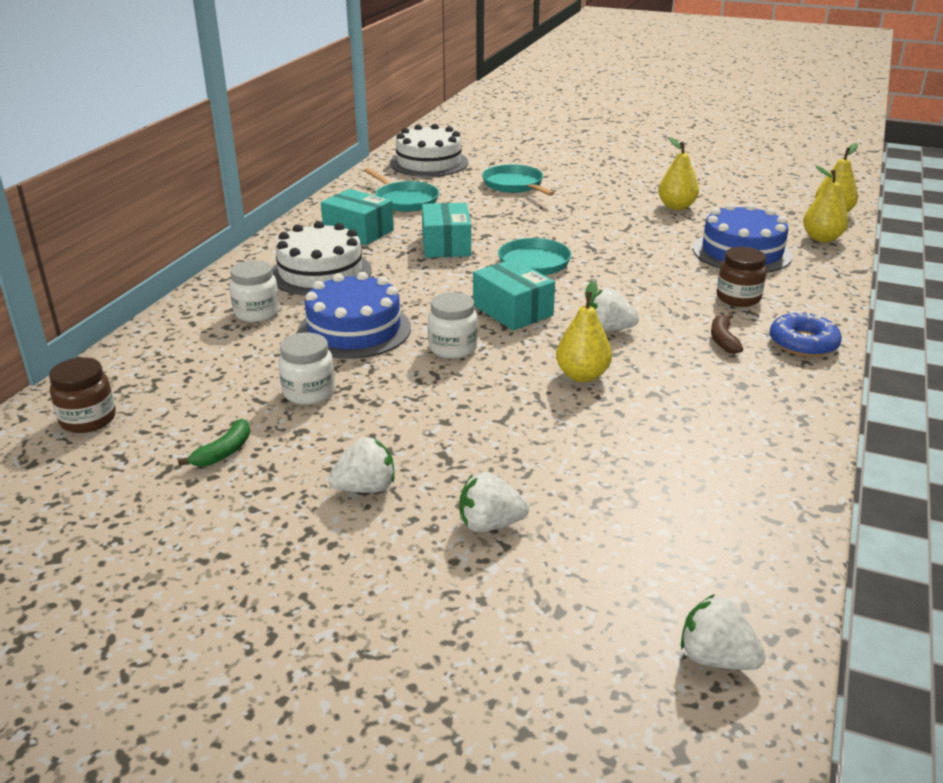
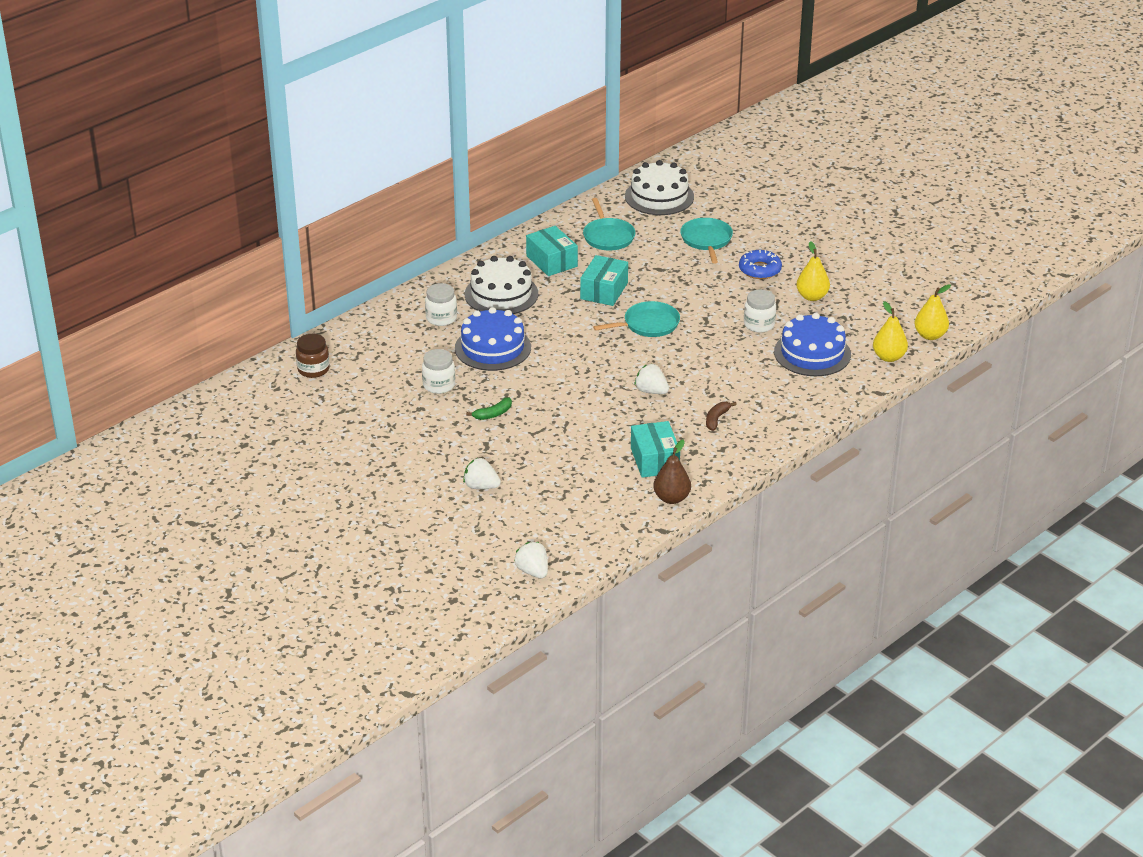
camera: 25 degrees right, 5 degrees up
(224, 452) = (374, 409): green banana -> green banana (493, 414)
(366, 488) = (433, 450): white strawberry -> none
(453, 348) = (542, 378): white jar -> white jar (759, 325)
(513, 310) = (603, 360): turquoise box -> turquoise box (654, 460)
(582, 375) = (604, 418): yellow pear -> none
(738, 298) = (763, 391): brown jar -> none
(788, 455) = (671, 498): none -> brown pear
(803, 343) = (765, 436): blue donut -> blue donut (760, 270)

